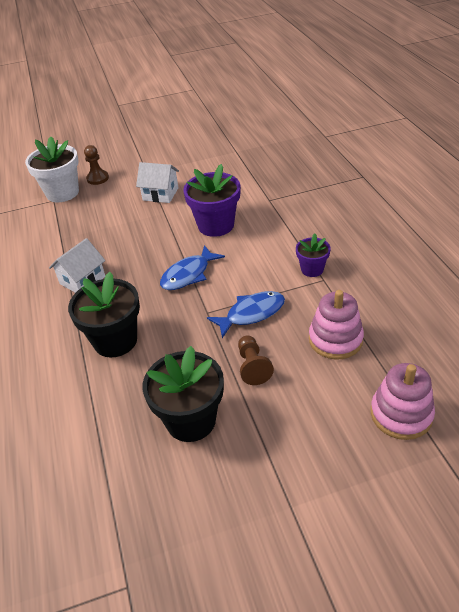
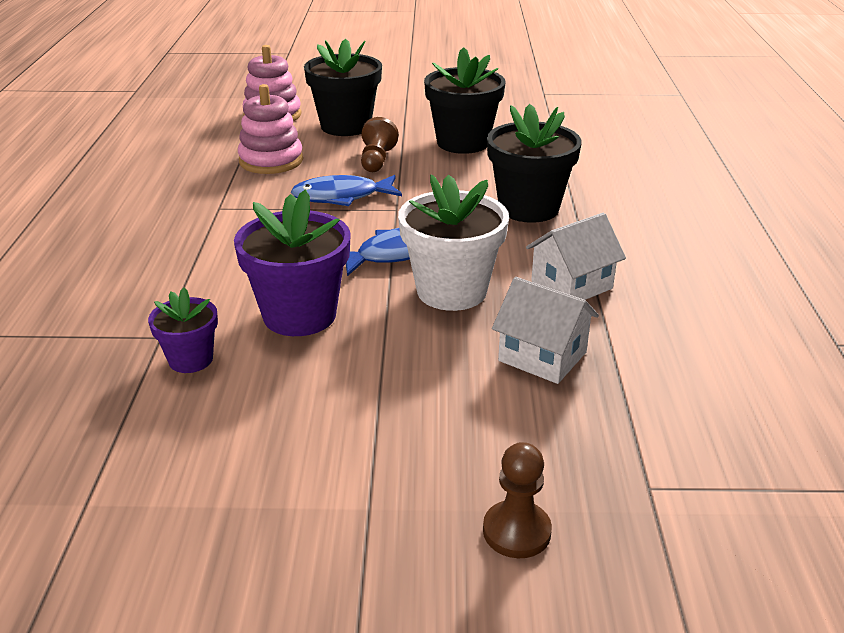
camera: 165 degrees left, 10 degrees down
(62, 193) = (624, 507): white flower pot -> white flower pot (451, 291)
(160, 194) = (366, 419): white house -> white house (542, 356)
(312, 269) = (219, 220): purple flower pot -> purple flower pot (190, 359)
(315, 416) = (346, 126): none -> black flower pot

